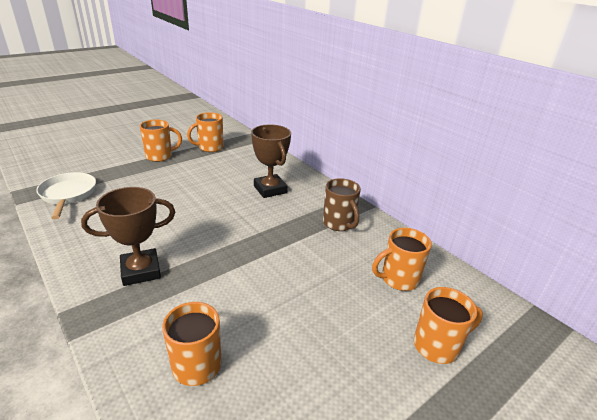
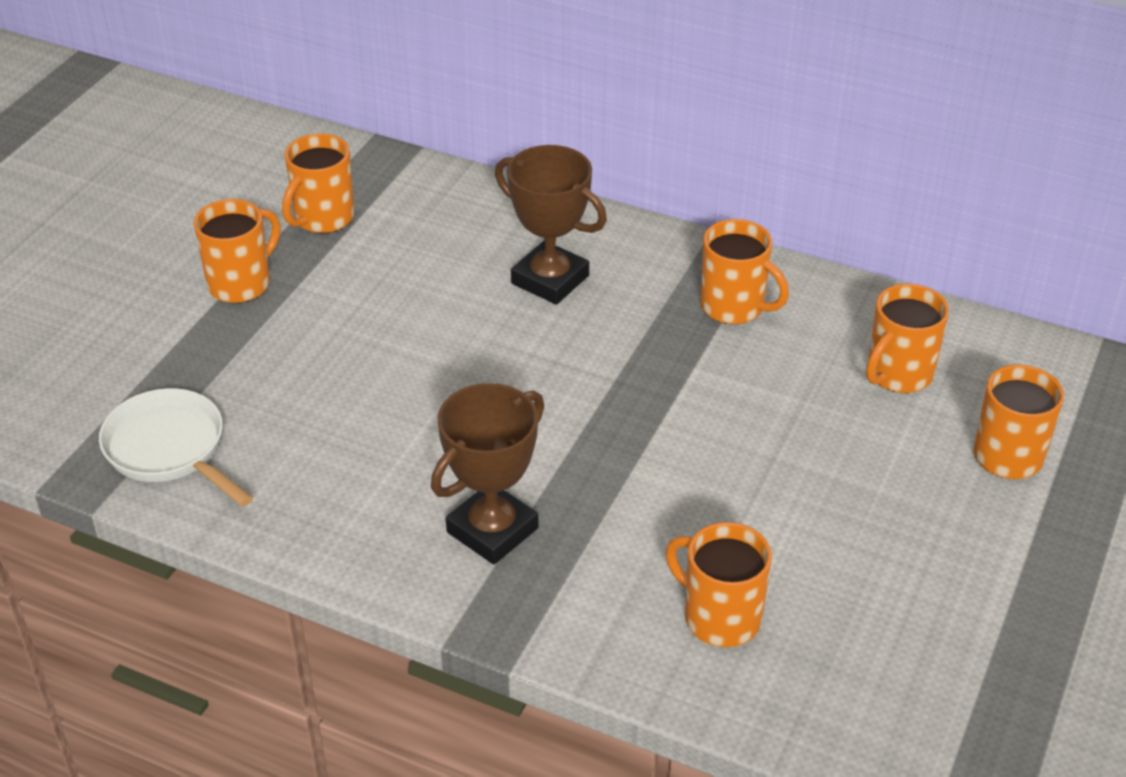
camera: 25 degrees left, 10 degrees up
(339, 224) = (734, 307): brown mug -> orange mug

